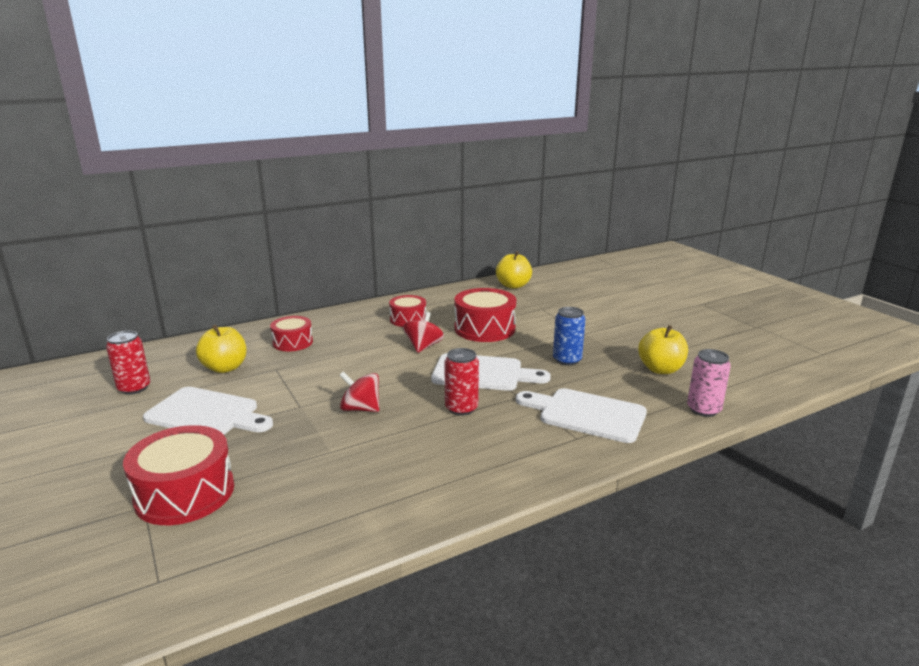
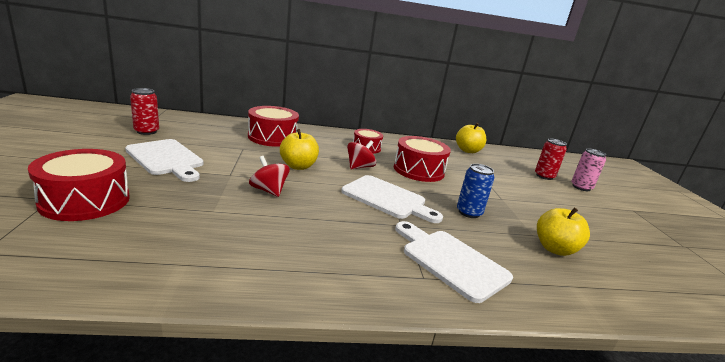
camera: 20 degrees right, 0 degrees up
(225, 368) = (213, 138): yellow apple -> yellow apple (298, 166)
(292, 342) = (272, 137): red drum -> red drum, size x1.62
(461, 408) = (344, 217): red can -> red can (544, 176)
(703, 409) = (578, 301): pink can -> pink can (581, 187)

